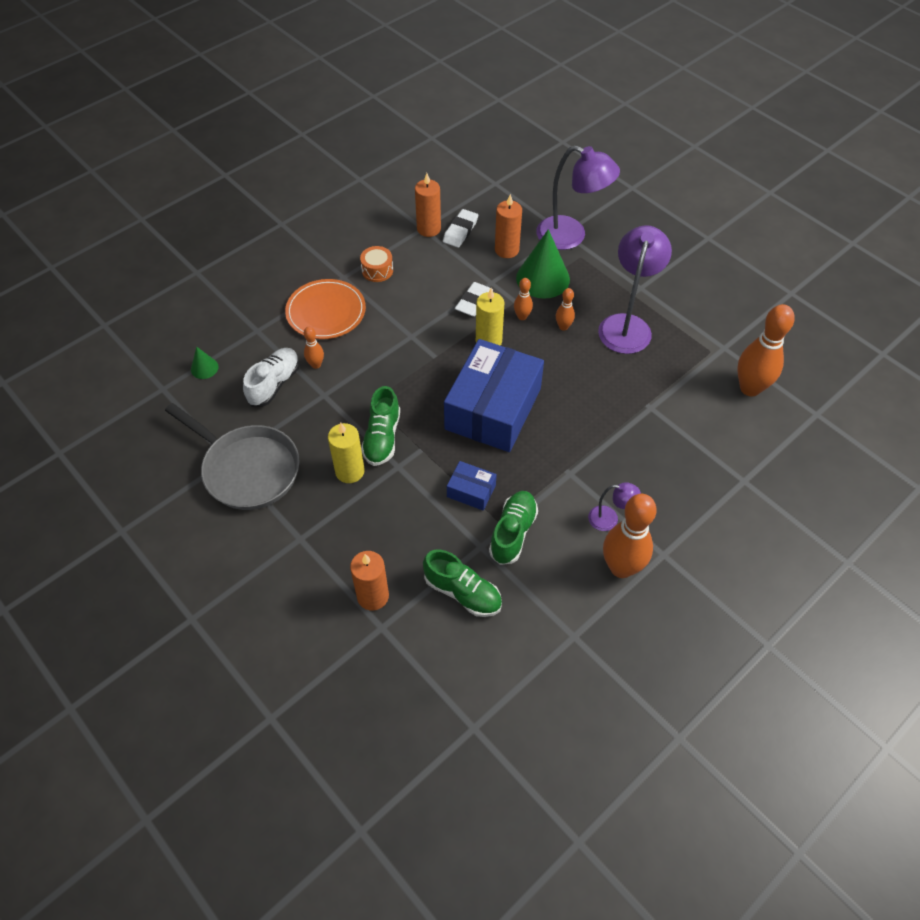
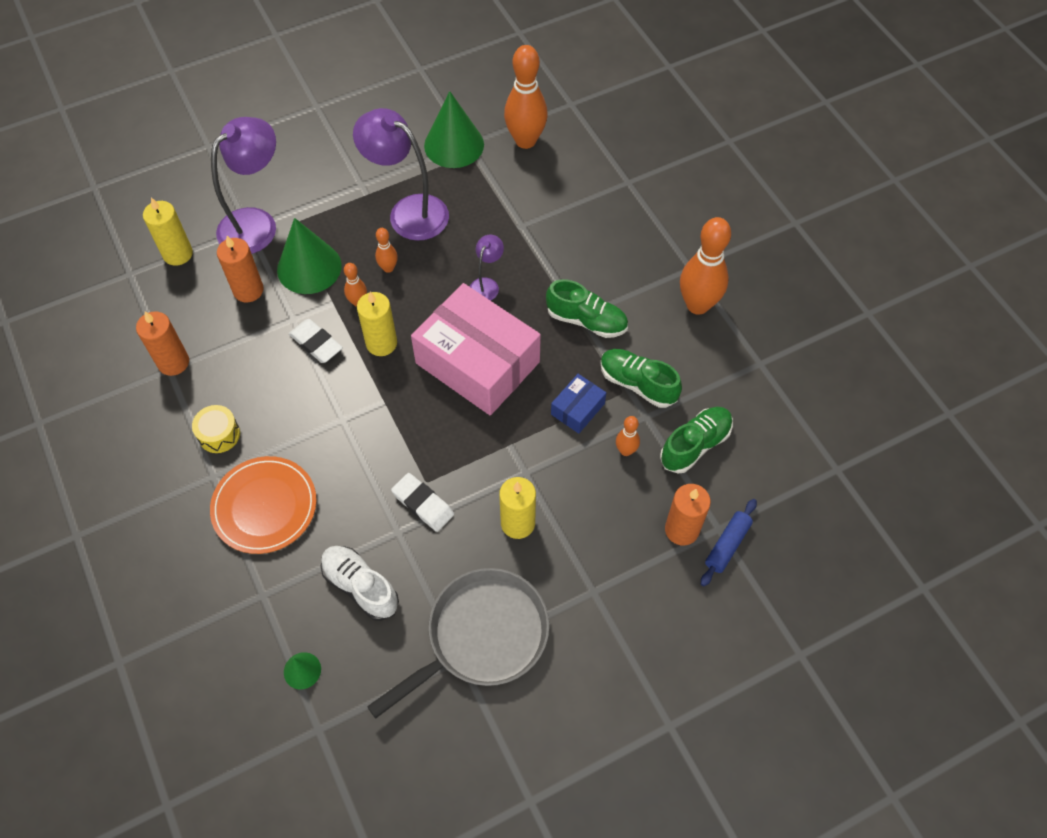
camera: 75 degrees left, 5 degrees up
(316, 365) = (347, 533): orange bowling pin -> orange bowling pin (626, 451)
(366, 637) = (727, 545): none -> blue rolling pin
(377, 270) = (219, 434): orange drum -> yellow drum
(382, 437) = (481, 480): green shoe -> green shoe (586, 320)
(460, 231) = (194, 329): white eraser -> white eraser (423, 504)
(493, 408) = (477, 363): blue box -> pink box
(523, 202) = (178, 254): none -> yellow candle
(609, 519) = (643, 298): purple lamp -> purple lamp (487, 285)
(716, 337) = (454, 145): none -> green cone

